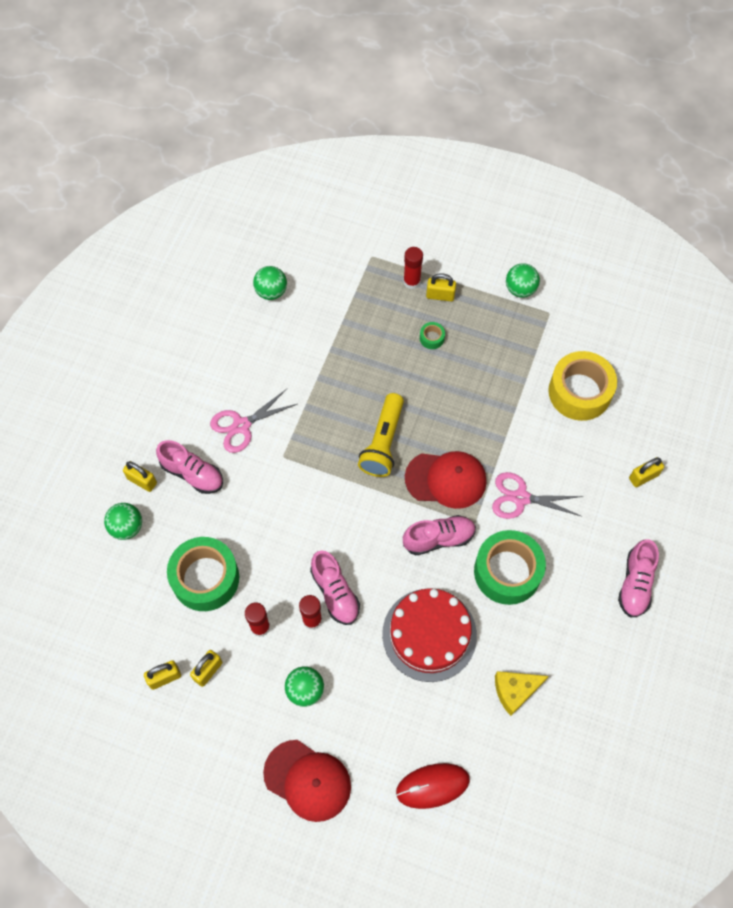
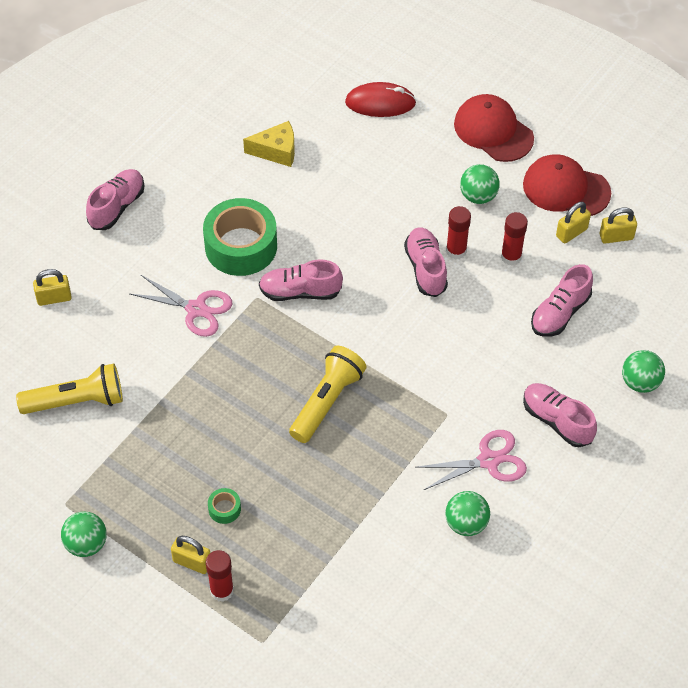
camera: 165 degrees left, 10 degrees down
(142, 481) = (617, 427): yellow padlock -> none
(205, 578) = (560, 313): green tape -> pink shoe
(271, 292) = (412, 625): green ball -> green ball (466, 523)
(429, 634) = (341, 212): red cake -> none
(446, 479) = (270, 346): red cap -> red cap (566, 189)
(579, 392) = (76, 401): yellow tape -> yellow flashlight

